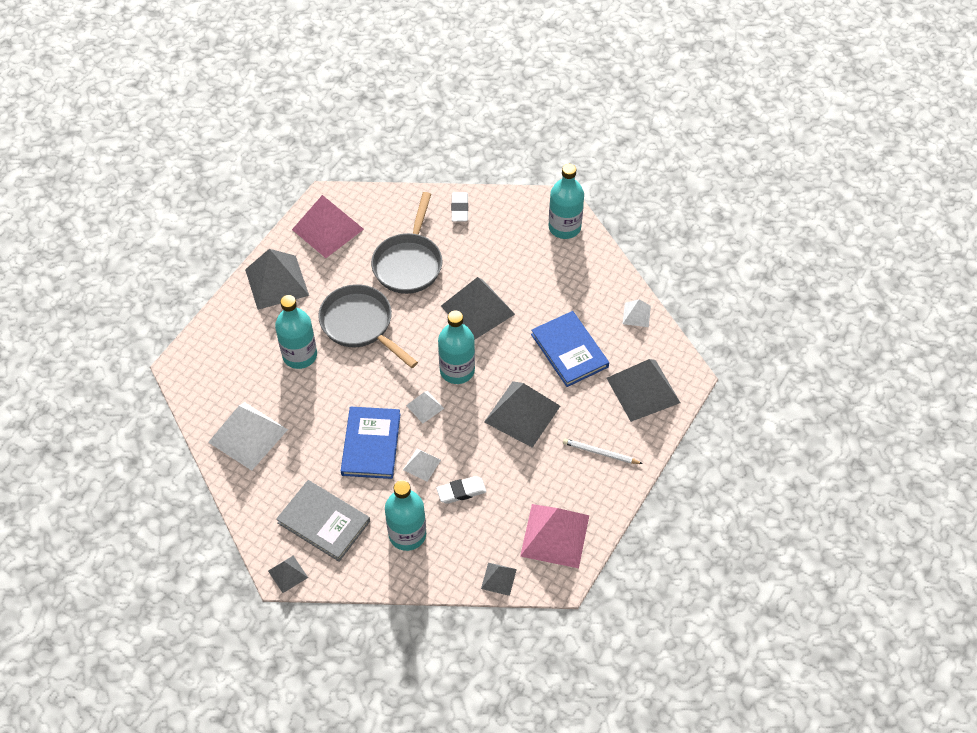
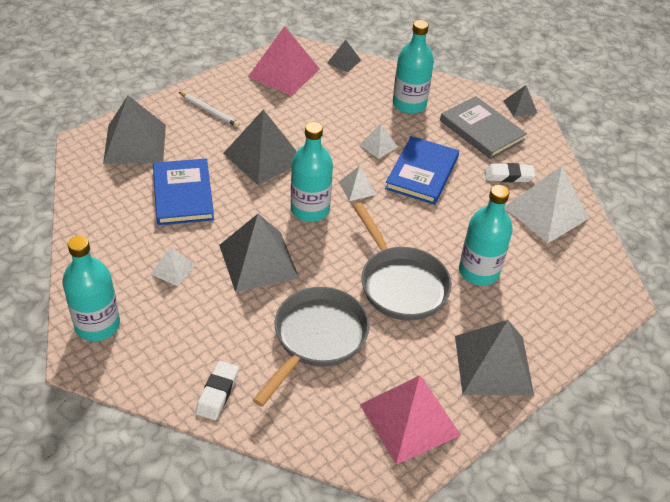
camera: 165 degrees left, 10 degrees down
(461, 491) = (350, 118): white eraser -> white eraser (508, 176)
(636, 314) = (88, 206): white pyramid -> white pyramid (173, 269)

